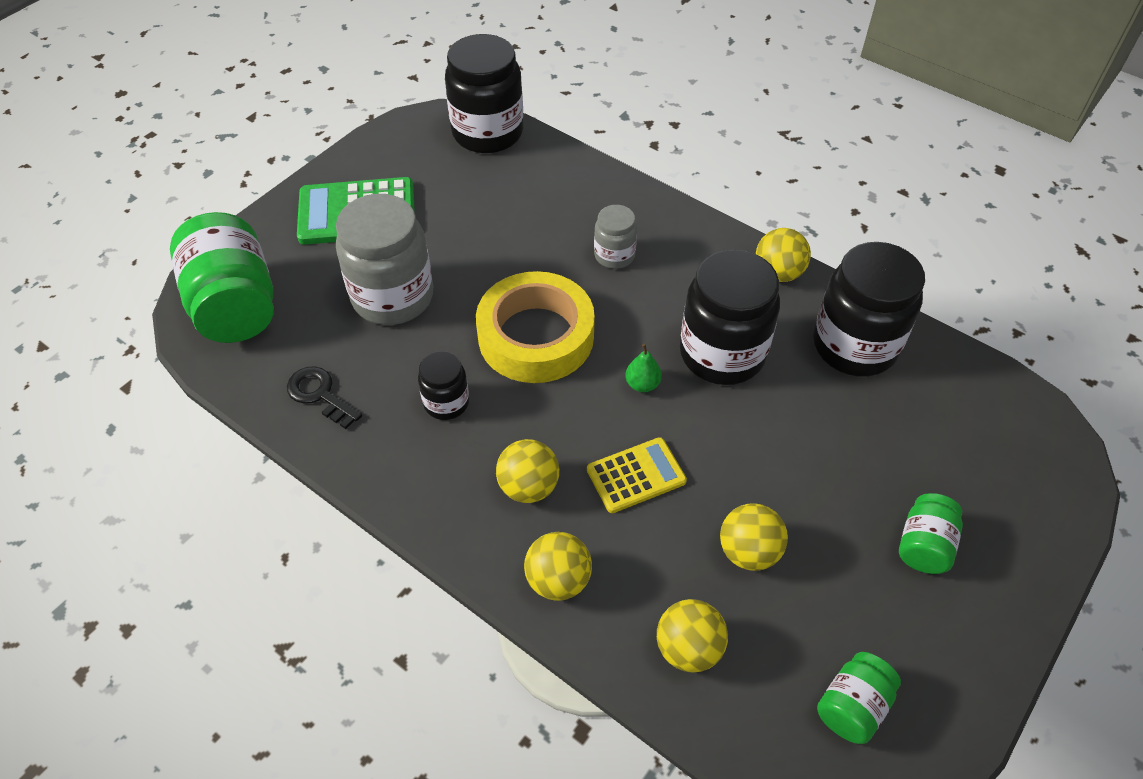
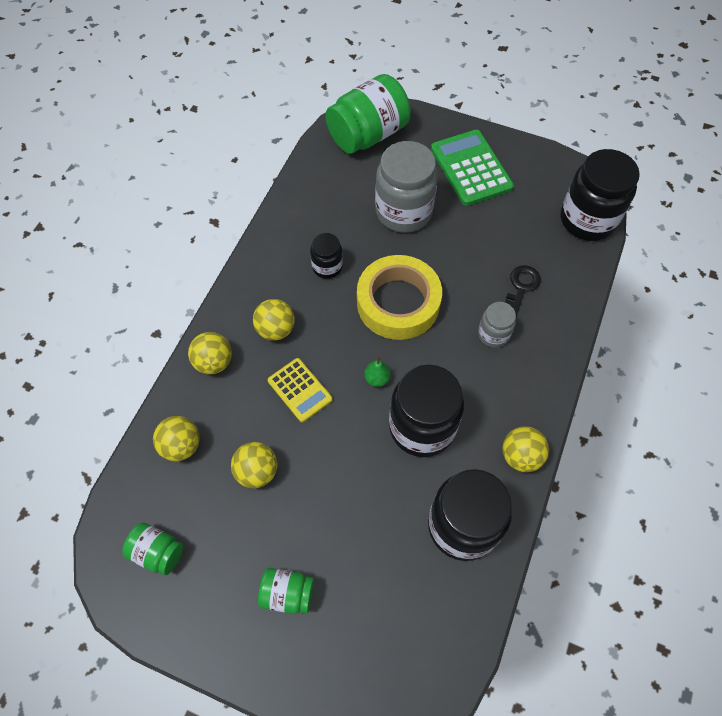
camera: 75 degrees right, 10 degrees up
(320, 394) = (314, 200): black key -> black key (521, 287)

